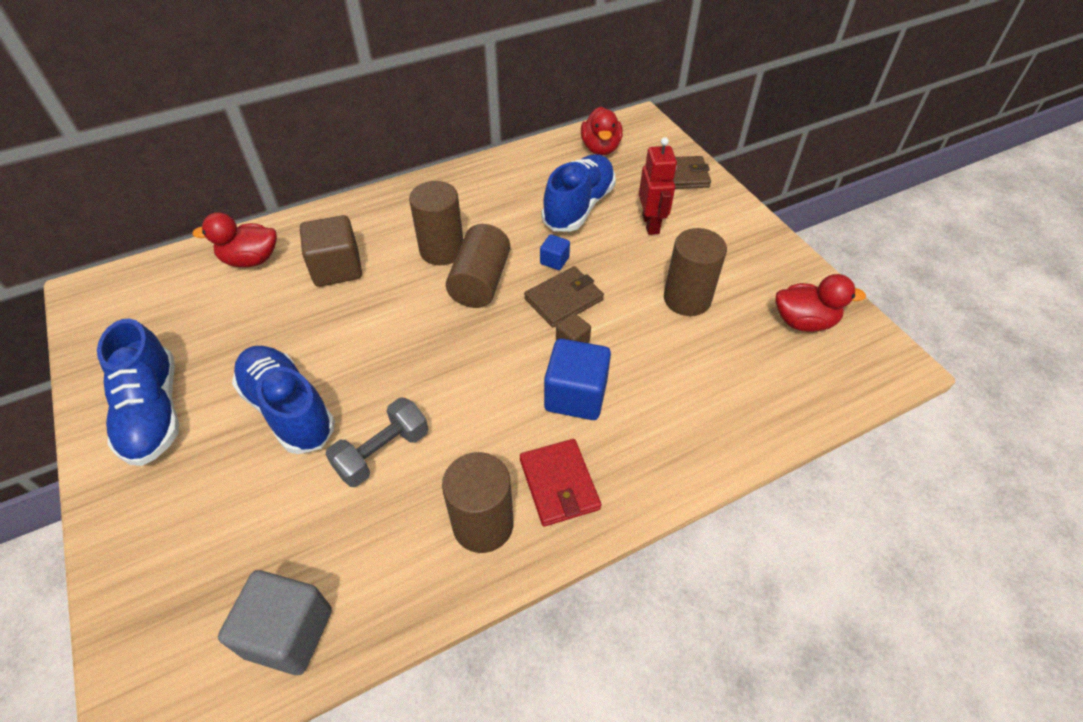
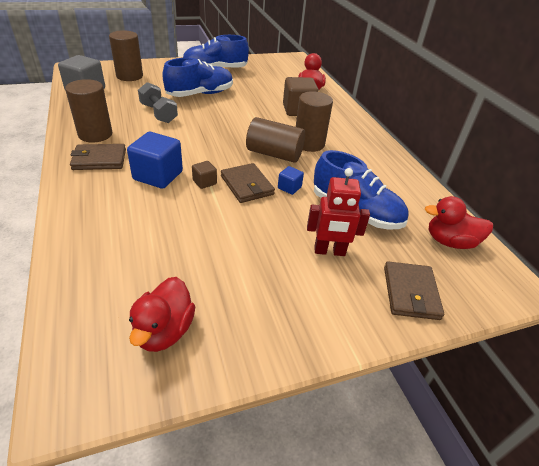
camera: 95 degrees right, 10 degrees down
(559, 484) = (99, 159): red wallet -> brown wallet
(687, 299) = (225, 251): brown cylinder -> brown cylinder (129, 76)

